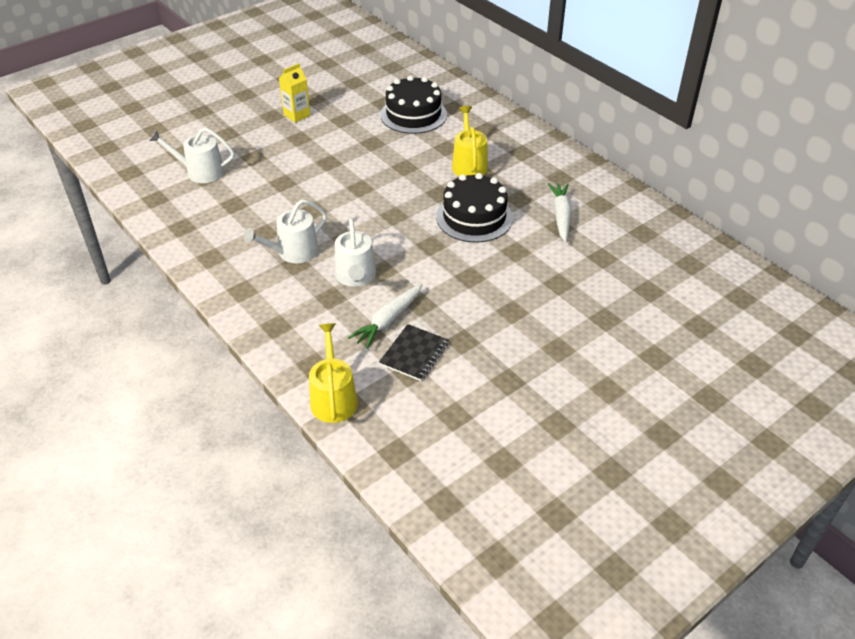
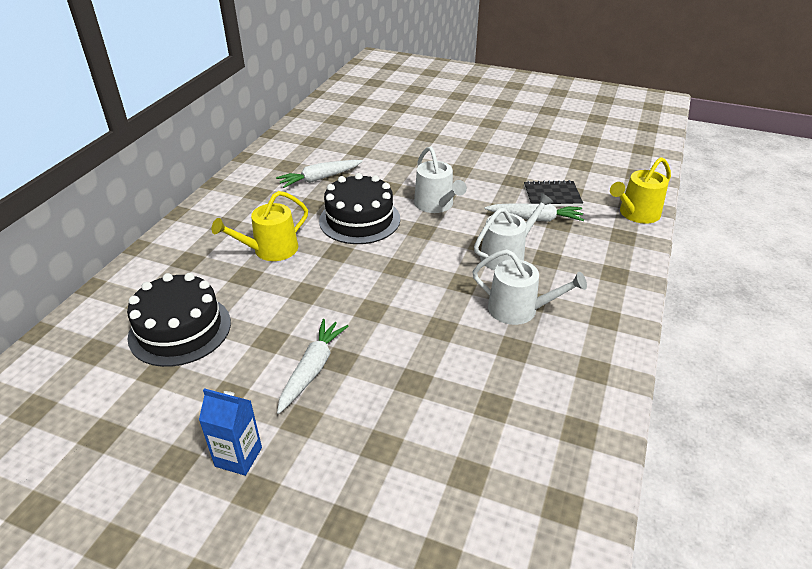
camera: 120 degrees left, 5 degrees down
(200, 172) = (462, 491): white watering can -> white watering can (436, 205)
(297, 115) = (238, 457): yellow carton -> blue carton
(331, 151) = (312, 369): none -> white carrot

